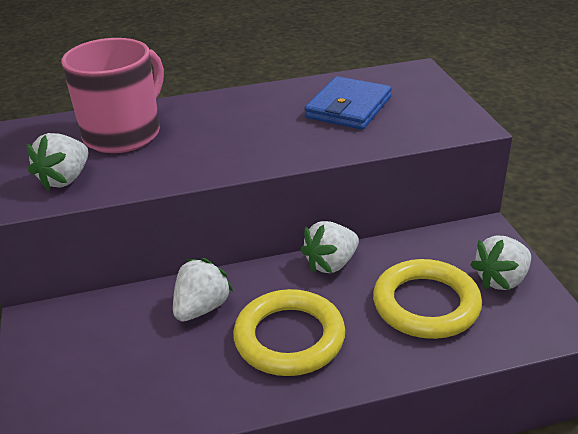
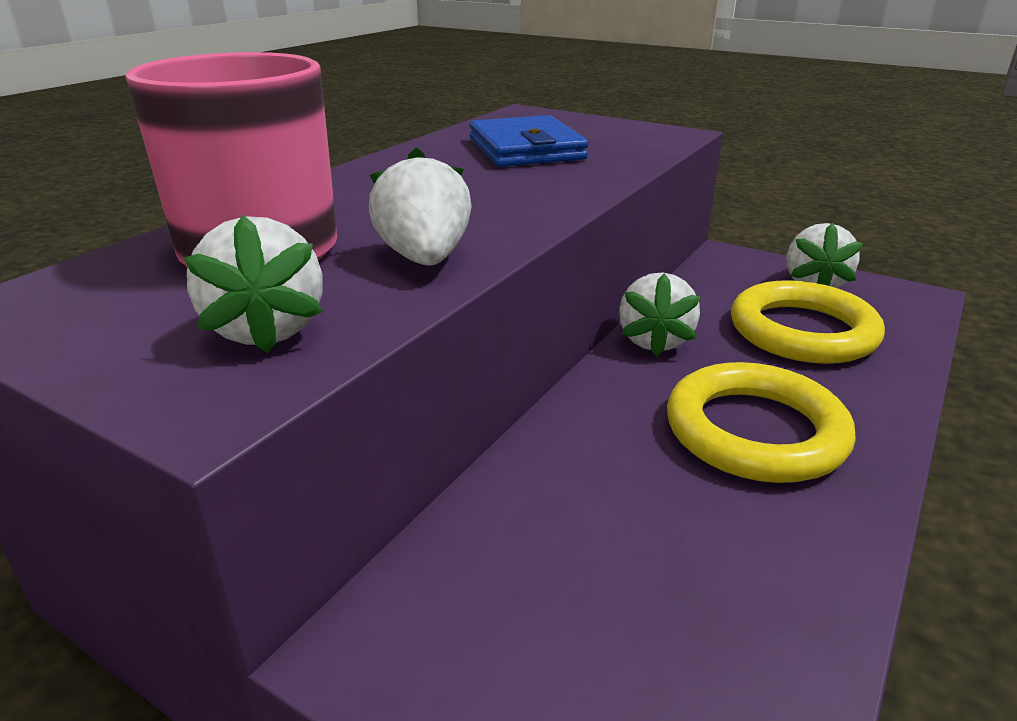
camera: 45 degrees left, 5 degrees down
(201, 308) = (601, 462): white strawberry -> white strawberry (425, 258)

